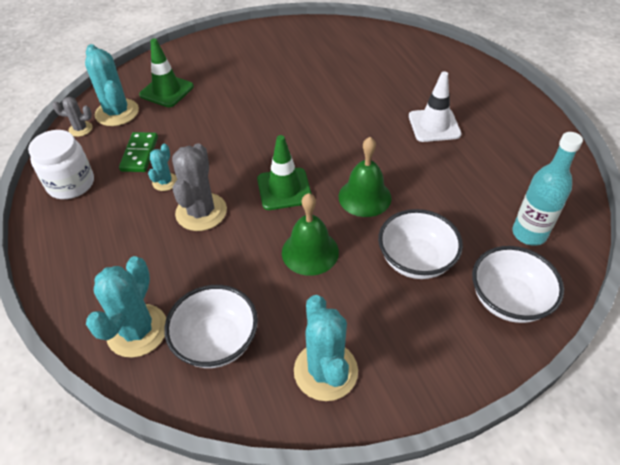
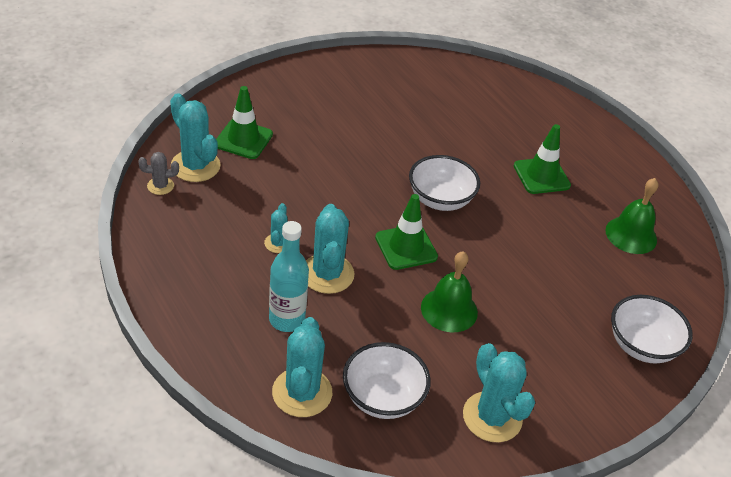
camera: 15 degrees left, 5 degrees down
(71, 184) = (174, 248): white jar -> none
(139, 154) = (239, 213): green domino -> none
(201, 212) = (327, 274): grey cactus -> turquoise cactus
(364, 197) = (489, 253): green bell -> green bell (631, 235)
(415, 260) = (551, 313): white bowl -> white bowl (440, 199)
(434, 125) = (541, 176): white traffic cone -> green traffic cone
(529, 234) = (651, 284): turquoise bottle -> turquoise bottle (287, 319)

